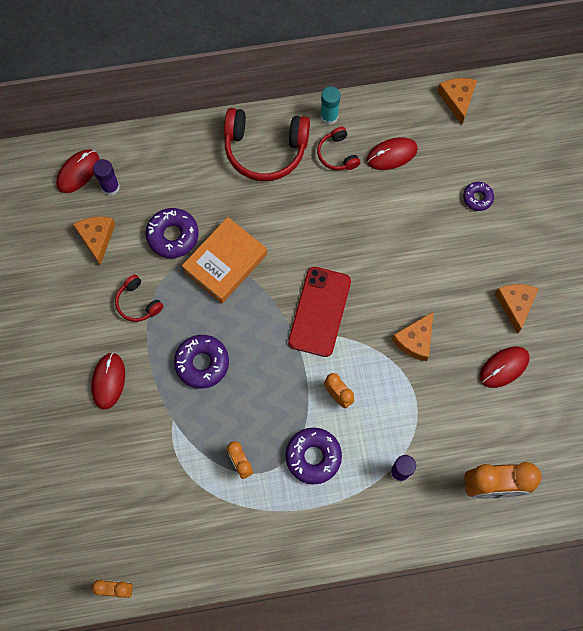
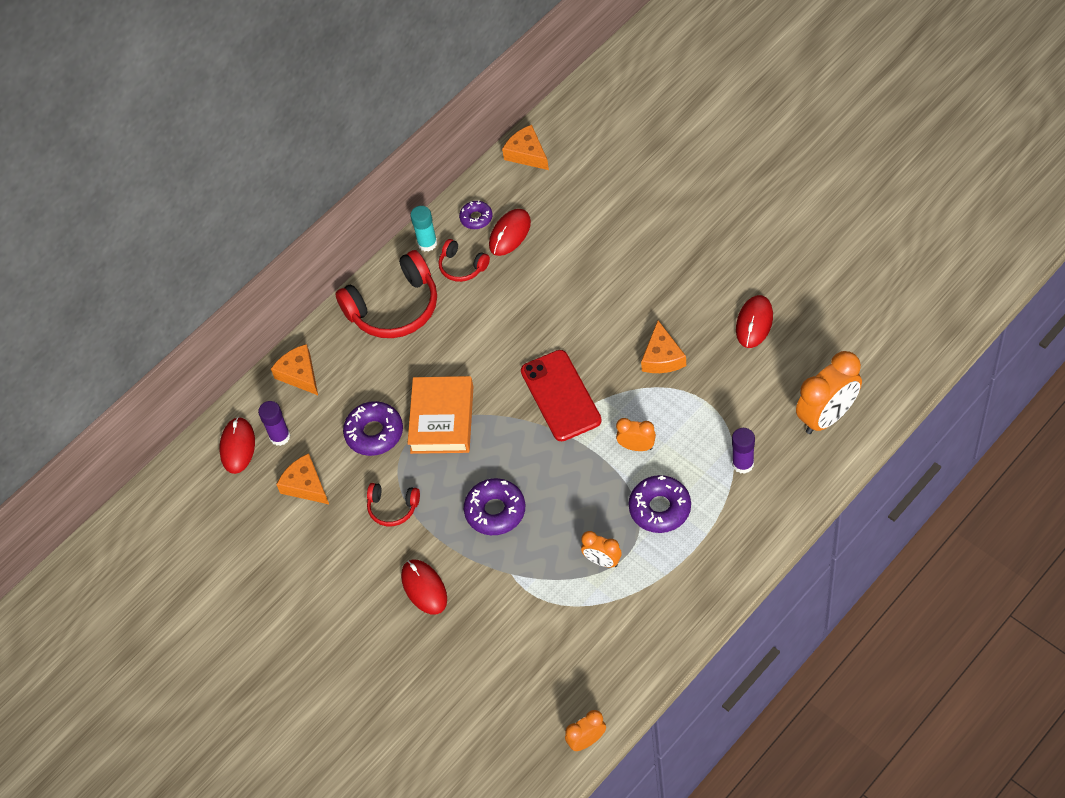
camera: 30 degrees left, 15 degrees down
(477, 198) = (613, 214): purple donut -> purple donut (476, 218)
(515, 305) = (720, 270): orange cheese -> orange cheese (299, 374)

